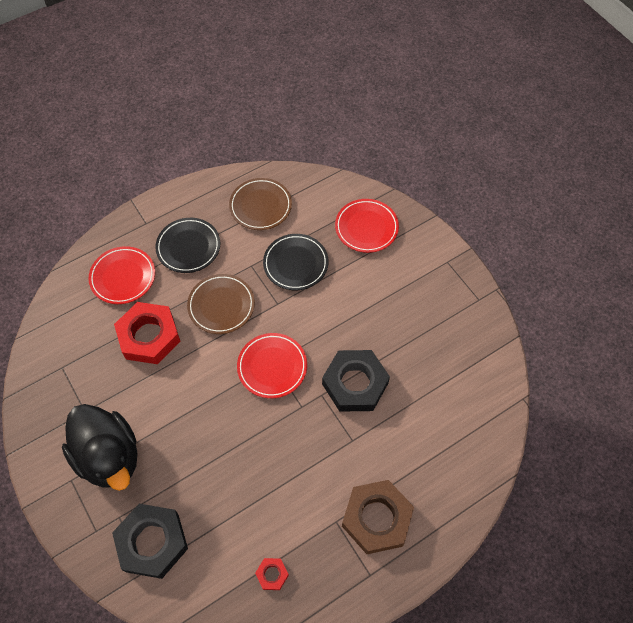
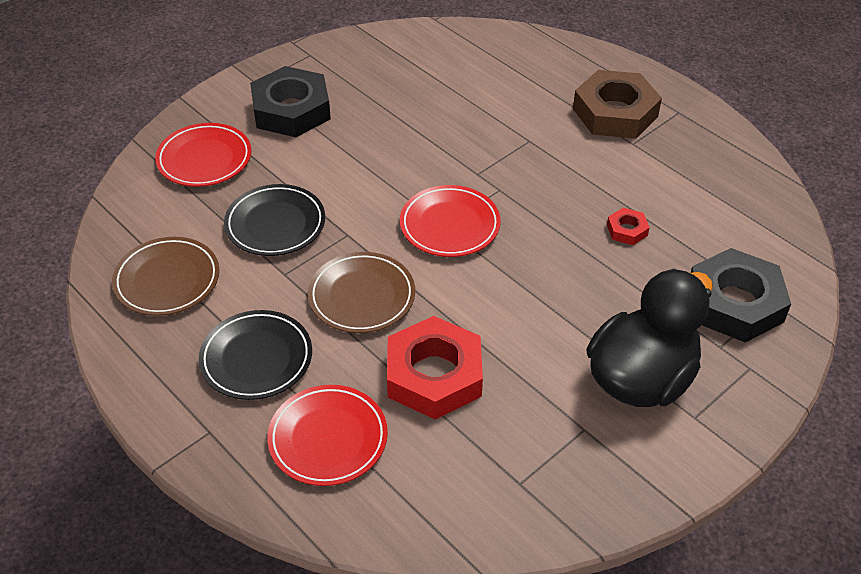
camera: 100 degrees left, 15 degrees down
(272, 574) = (717, 187): red nut -> red nut (627, 230)
(355, 383) = (452, 146): black nut -> black nut (291, 110)

